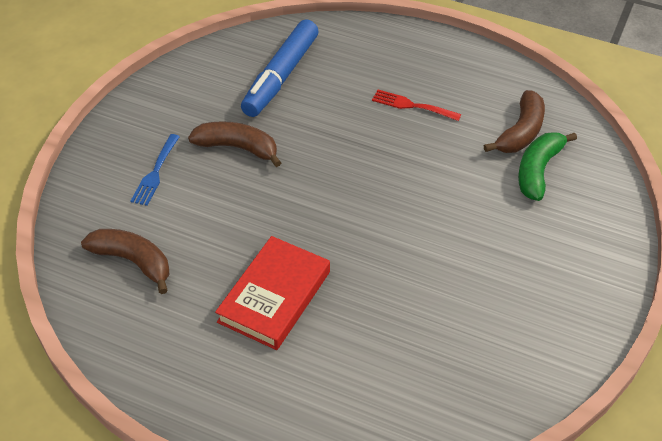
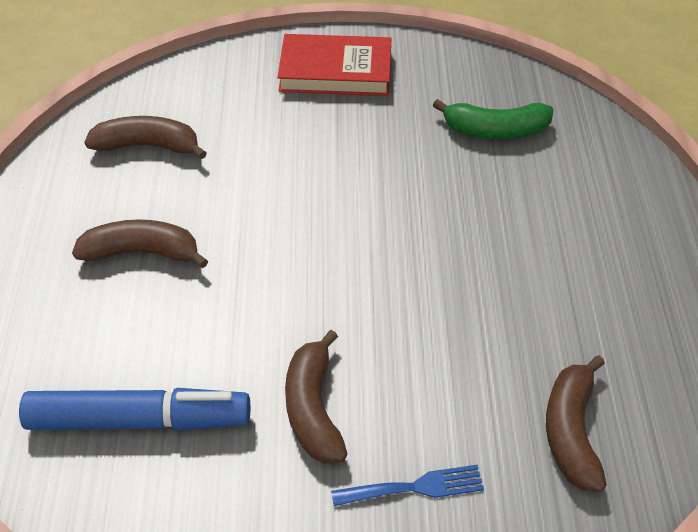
camera: 115 degrees left, 0 degrees up
(274, 296) = (518, 272): red book -> red book (335, 71)
(412, 106) = (142, 252): red fork -> brown banana
(538, 171) = (205, 120): green banana -> green banana (495, 130)

